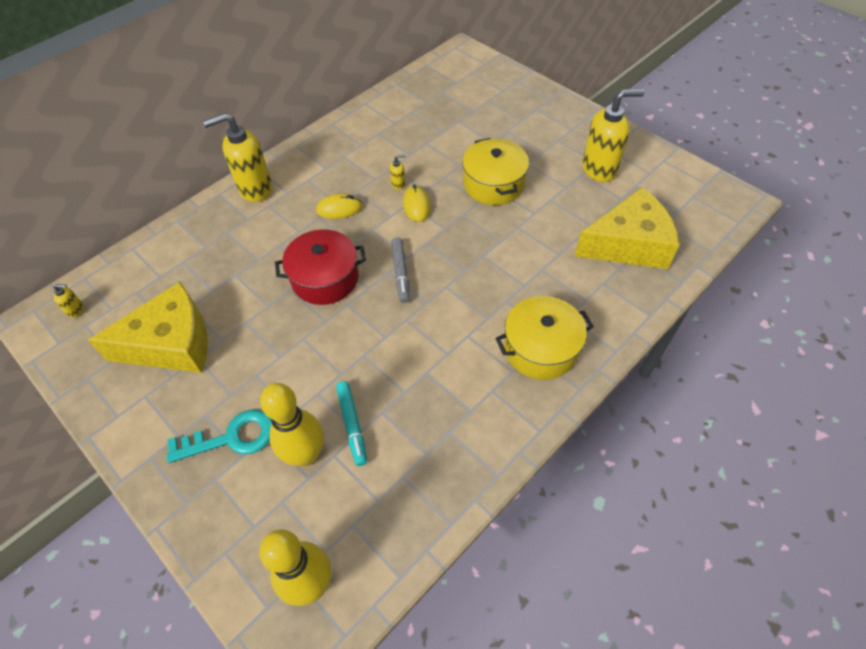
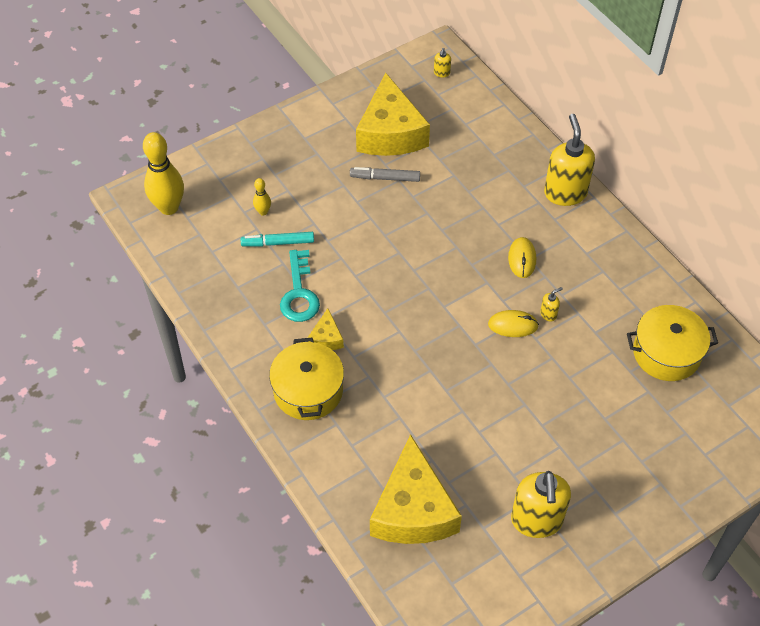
camera: 100 degrees right, 0 degrees up
(231, 438) = (292, 168): turquoise key -> turquoise key (299, 293)
(306, 454) = (263, 212): yellow bowling pin -> yellow bowling pin, size x0.47
(325, 278) = (433, 239): red pot -> none
(398, 184) = (548, 314): yellow soap dispenser -> yellow soap dispenser turned 120 degrees counterclockwise
(401, 273) = (424, 298): grey marker -> grey marker (385, 178)
(472, 346) = (326, 338): none -> yellow cheese
(493, 184) = (531, 403): yellow pot -> yellow pot (666, 353)

